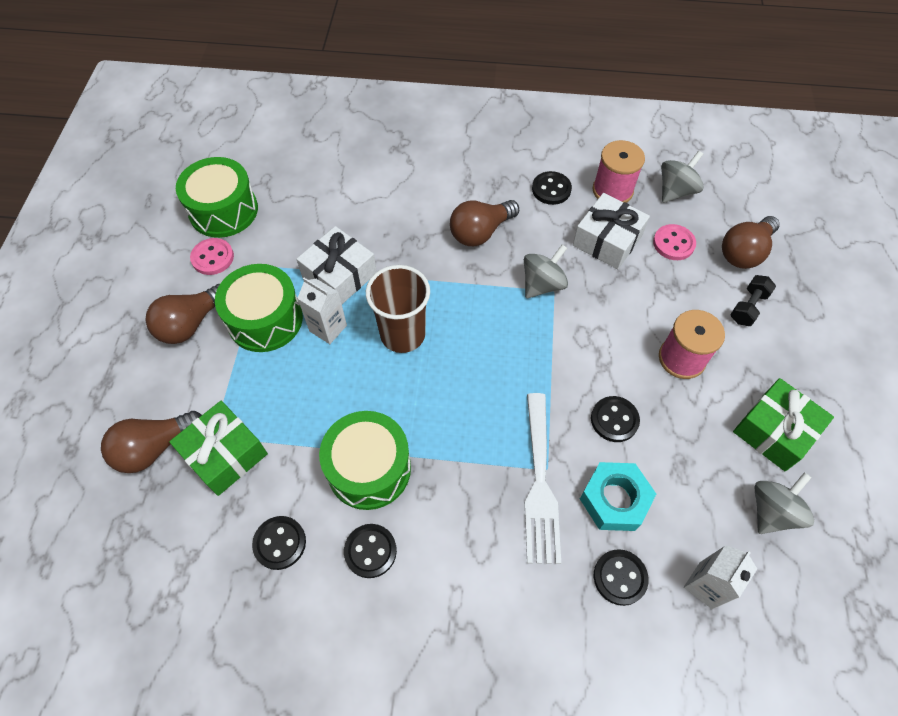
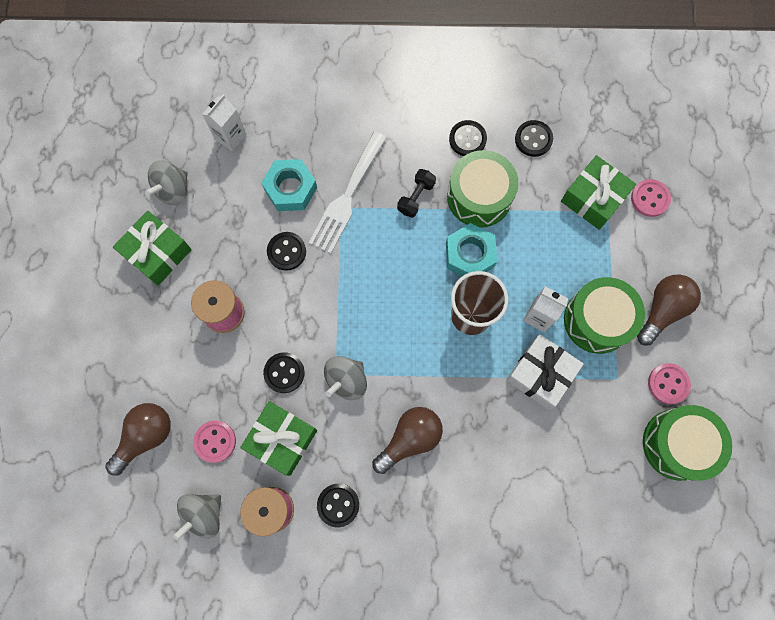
camera: 175 degrees right, 15 degrees up
(155, 448) = (650, 198): brown light bulb -> pink button
(393, 398) = (469, 255): none -> turquoise nut
(539, 483) = (347, 196): white fork -> white fork turned 150 degrees counterclockwise
(607, 240) = (282, 439): white gift -> green gift
(620, 577) = (290, 137): black button -> black button (284, 373)
(748, 307) = (155, 371): black dumbbell -> black dumbbell (416, 197)

